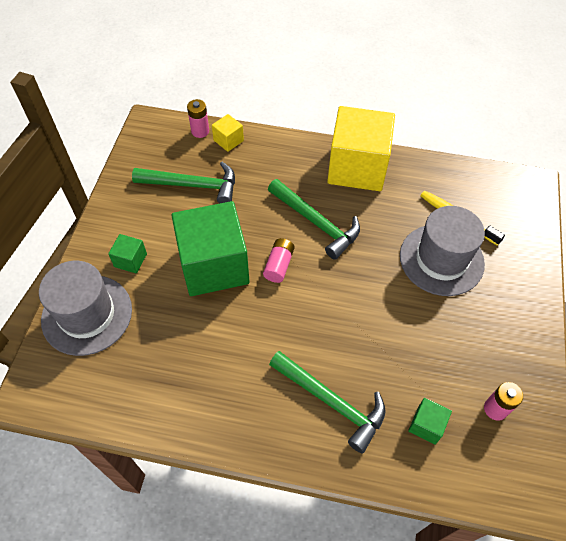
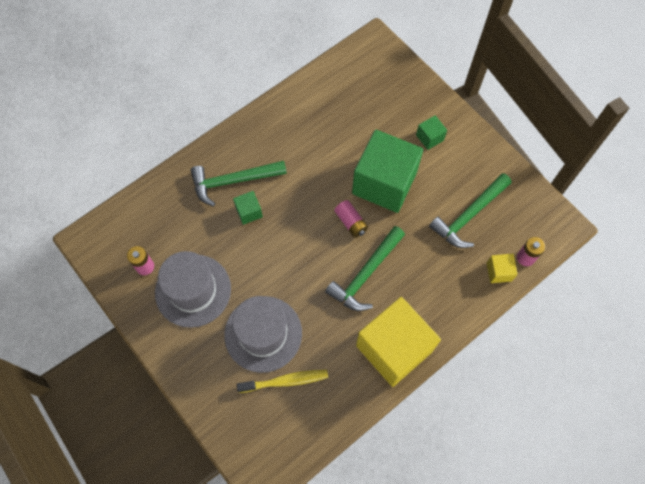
camera: 130 degrees right, 10 degrees up
(87, 314) = (406, 93): grey hat -> grey hat (193, 290)
(316, 222) = (366, 274): green hammer -> green hammer turned 45 degrees counterclockwise
(426, 425) = (174, 220): green cube -> green cube (249, 212)

